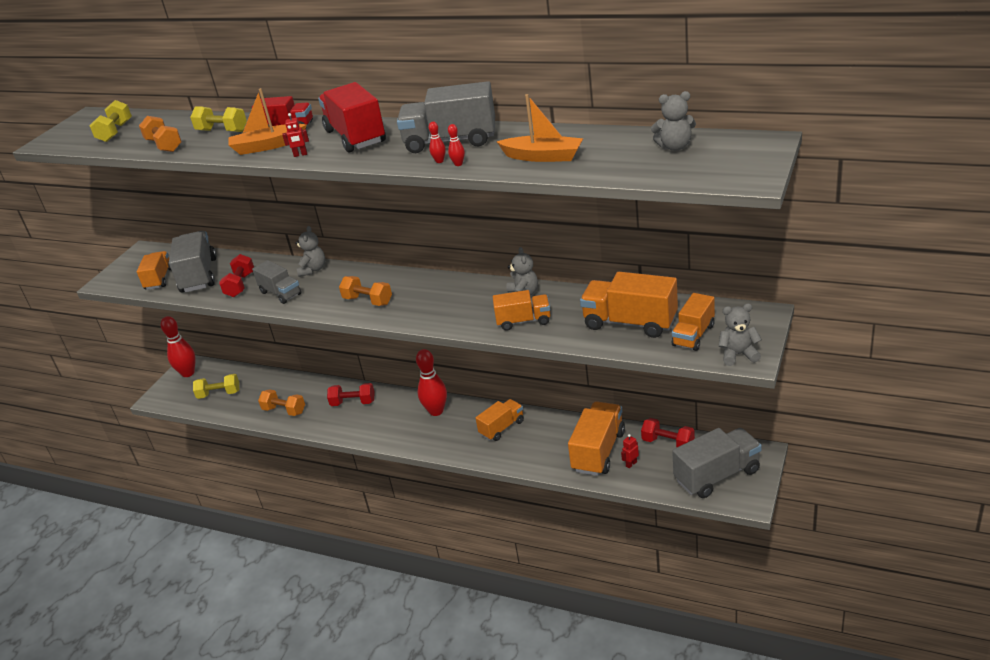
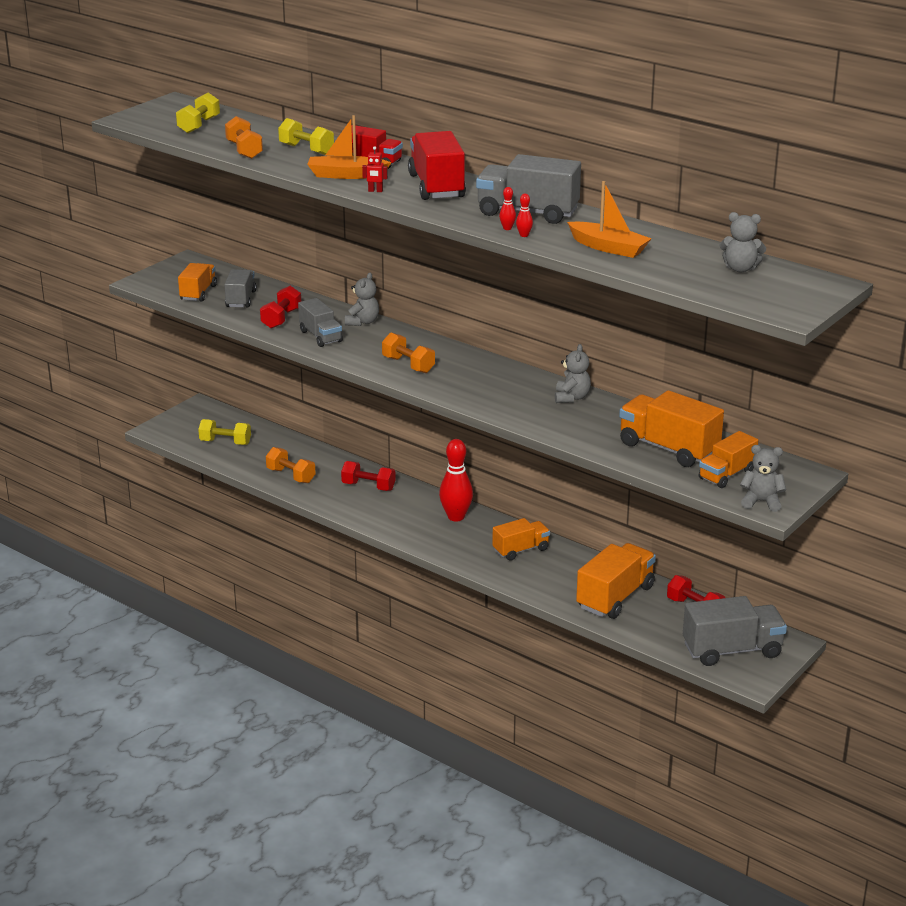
camera: 10 degrees right, 5 degrees down
(188, 373) = (197, 413): red bowling pin -> none
(199, 275) = (241, 299): grey truck -> grey truck, size x0.62
(523, 321) = (560, 421): orange truck -> none
(631, 464) = (645, 617): red robot -> none

